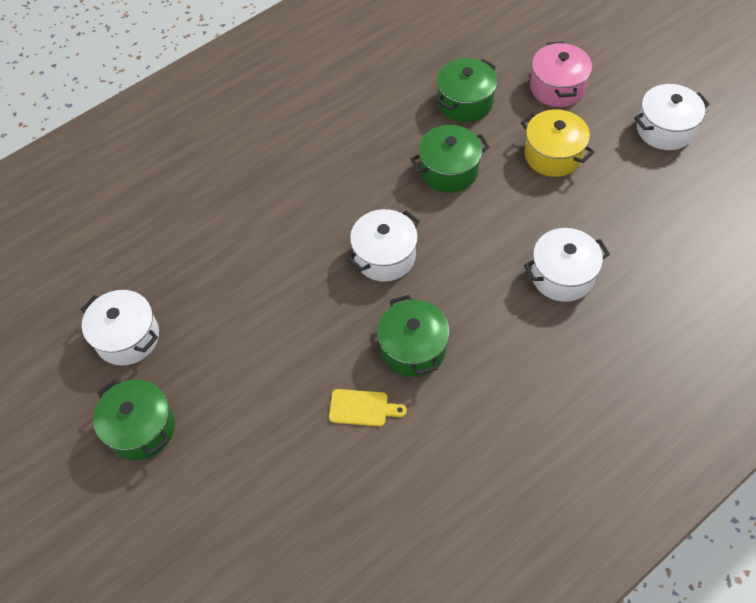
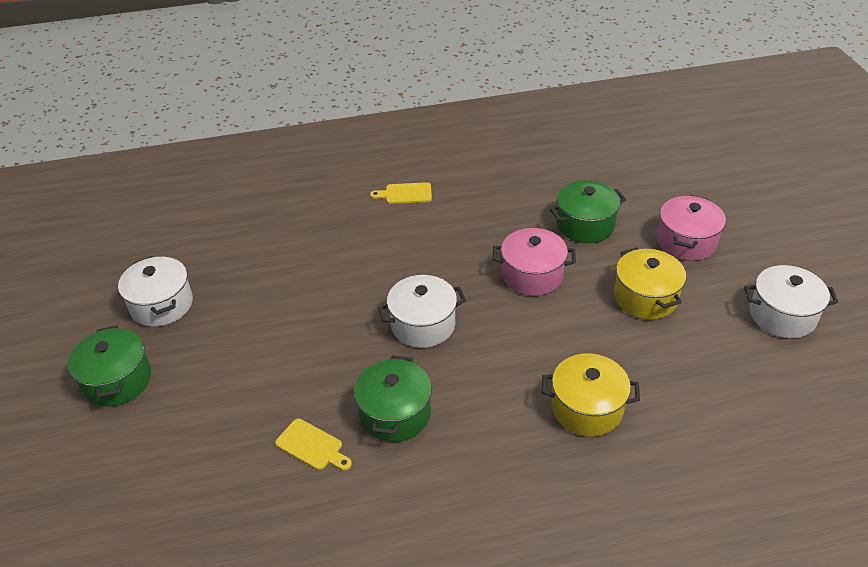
camera: 25 degrees right, 15 degrees down
(284, 130) = (405, 194): none -> yellow cutting board
(449, 170) = (532, 275): green pot -> pink pot
(562, 275) = (587, 408): white pot -> yellow pot

